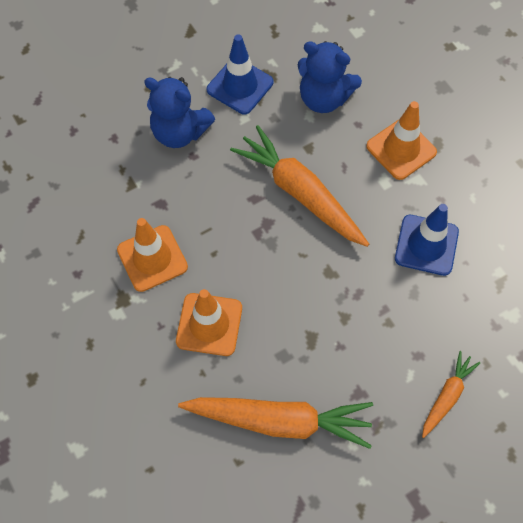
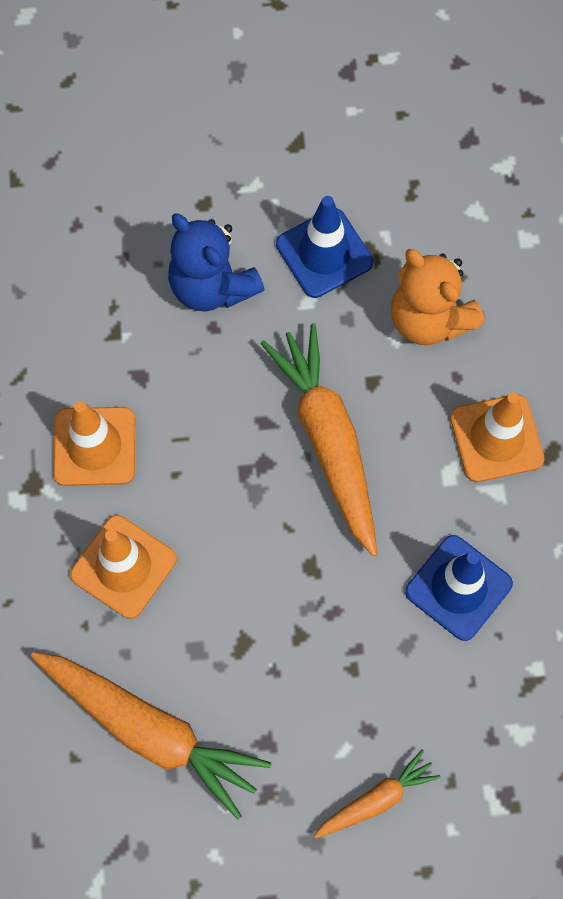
camera: 25 degrees right, 5 degrees up
(324, 98) = (429, 319): blue teddy bear -> orange teddy bear

